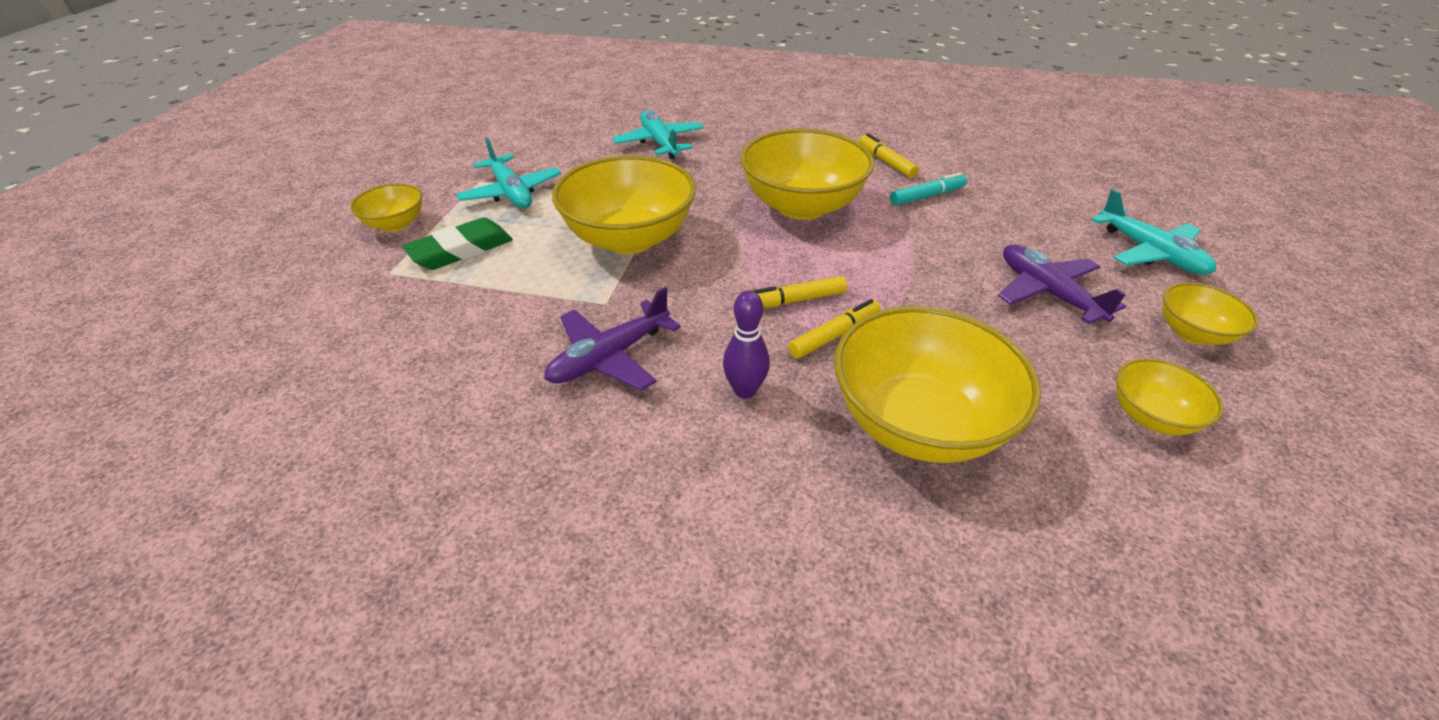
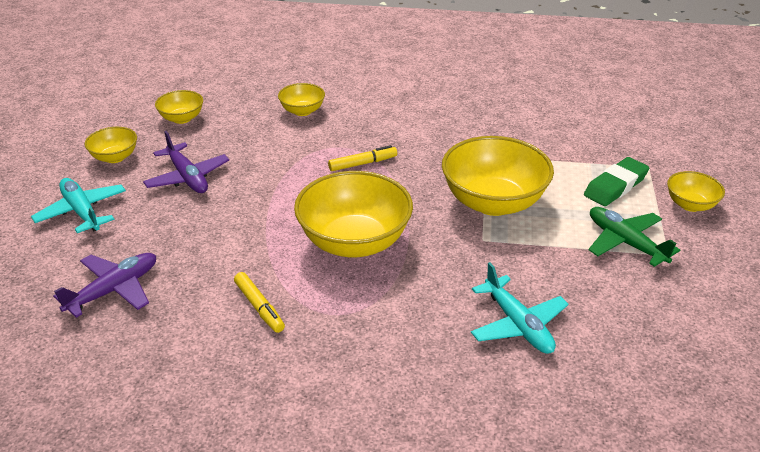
camera: 175 degrees right, 5 degrees down
(511, 192) = (625, 242): turquoise plane -> green plane
(609, 357) = (469, 129): purple plane -> purple plane (114, 290)
(745, 390) = (390, 119): purple bowling pin -> none
(834, 335) = (338, 145): yellow marker -> none
(917, 423) = (302, 111): yellow bowl -> yellow bowl, size x0.50
(927, 196) = (234, 260): turquoise marker -> none

